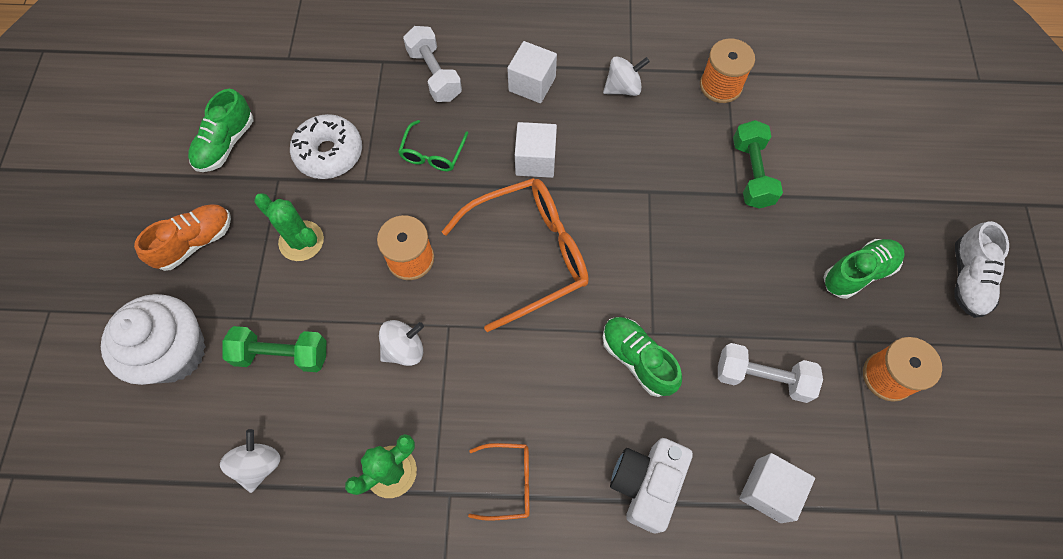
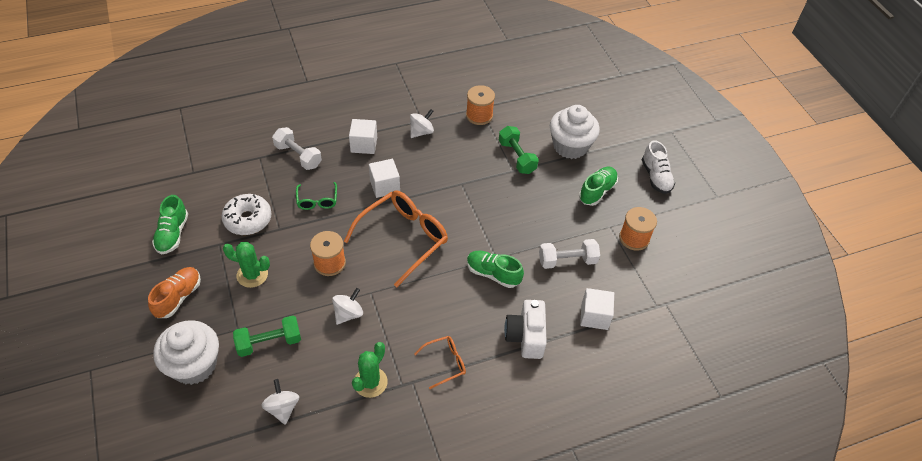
camera: 25 degrees left, 15 degrees down
(844, 180) = (570, 146): none -> white cupcake

